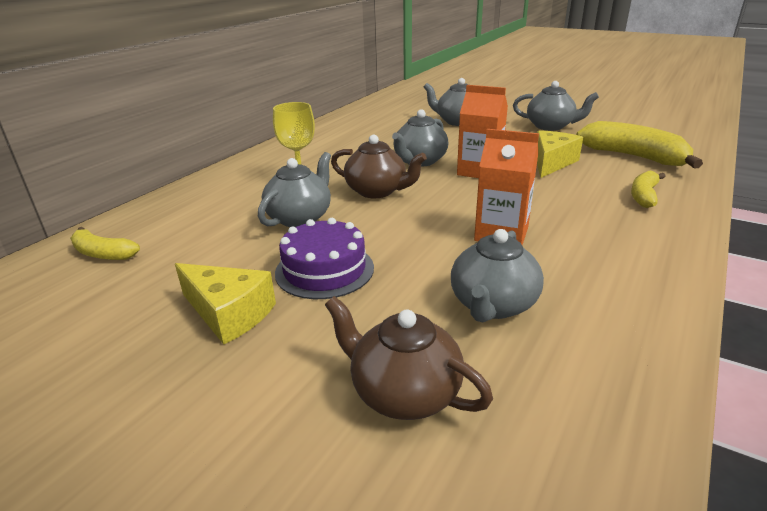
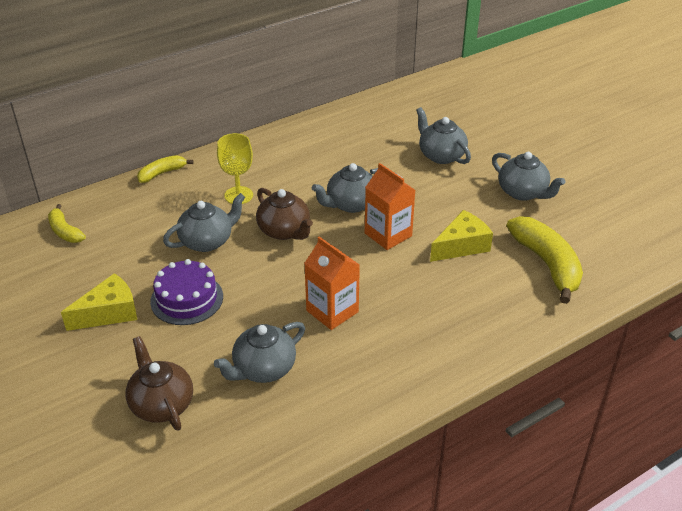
camera: 25 degrees right, 10 degrees up
(229, 313) = (109, 313): yellow cheese -> yellow cheese turned 90 degrees counterclockwise
(644, 196) = (490, 314): yellow banana -> yellow banana (162, 173)

